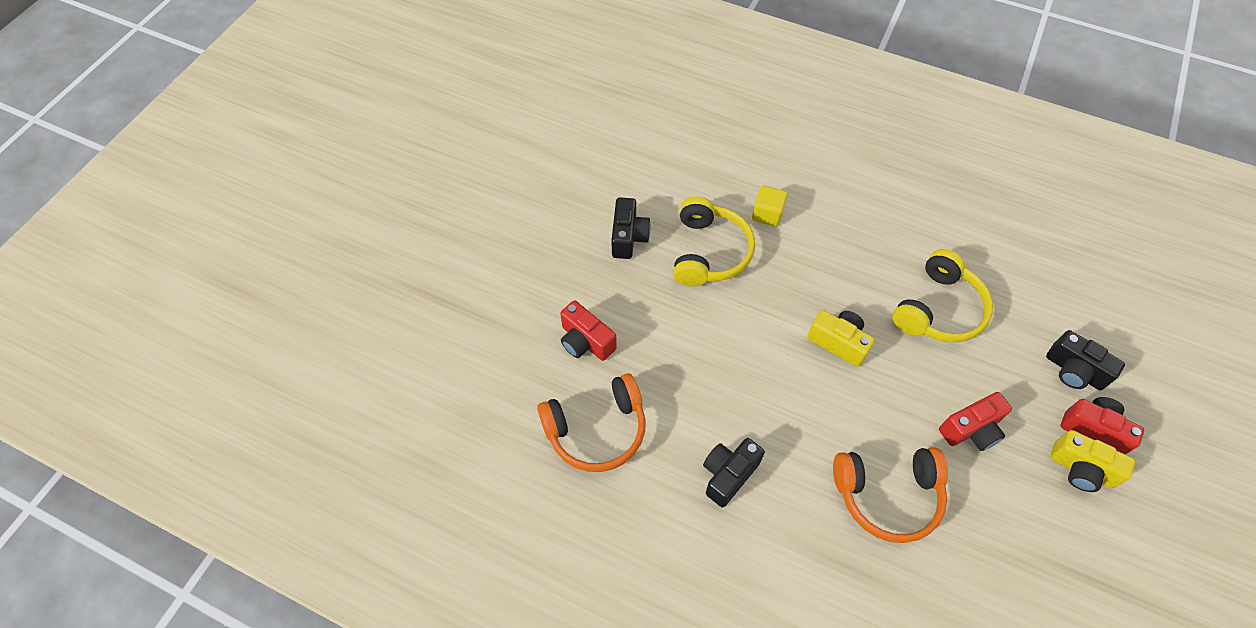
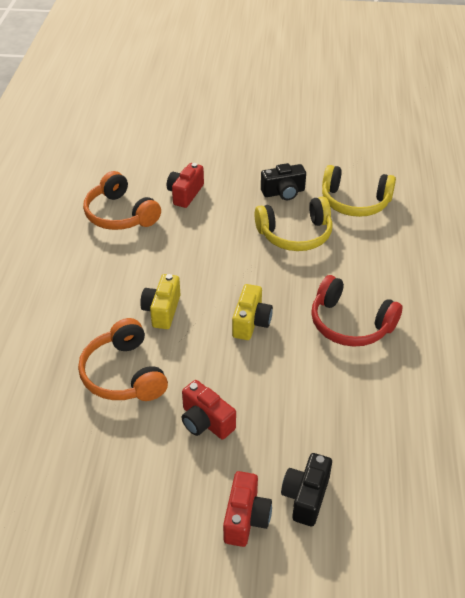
camera: 70 degrees right, 15 degrees down
(728, 474) = (110, 283): black camera -> none
(767, 214) = (353, 258): yellow cube -> none
(864, 254) = (350, 324): none -> red headphones
(939, 309) = (320, 383): yellow headphones -> yellow headphones (354, 202)
(1081, 469) = (198, 510): yellow camera -> yellow camera (162, 310)

